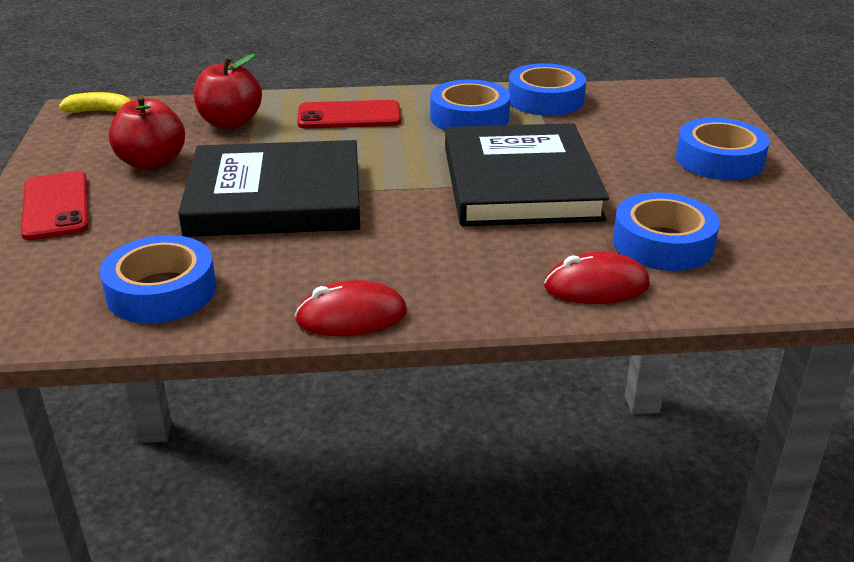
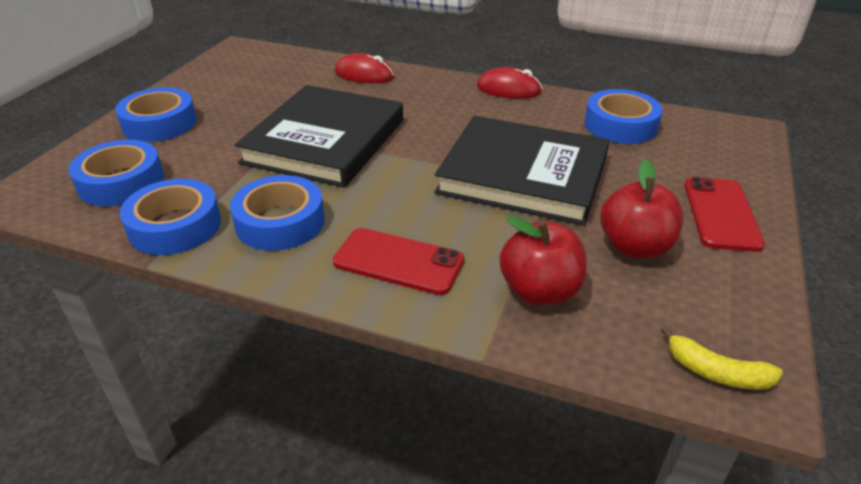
camera: 155 degrees left, 5 degrees up
(663, 243) = (296, 84): blue tape -> blue tape (121, 182)

